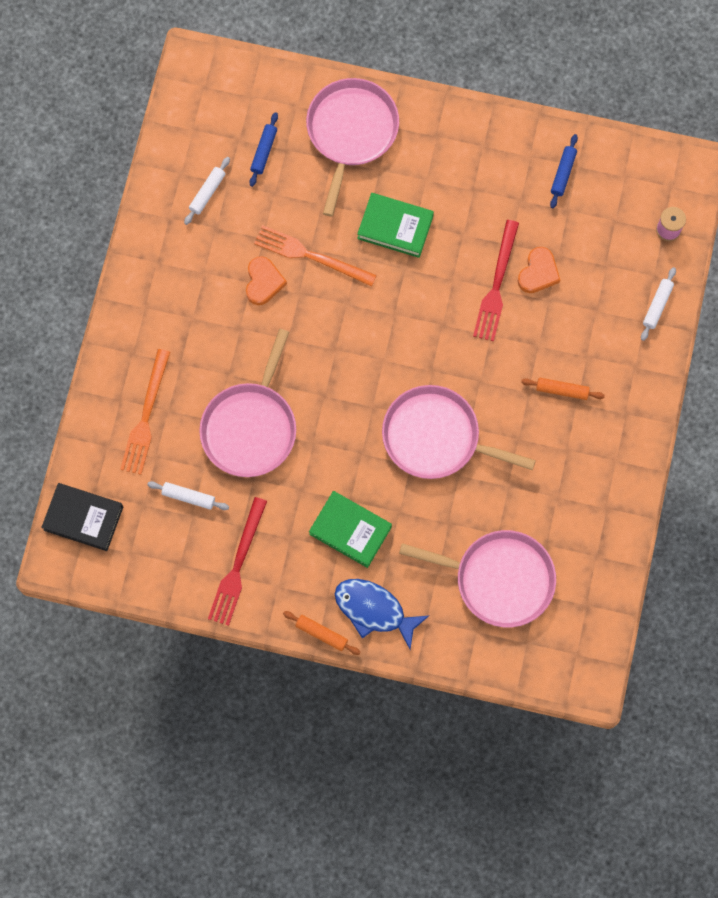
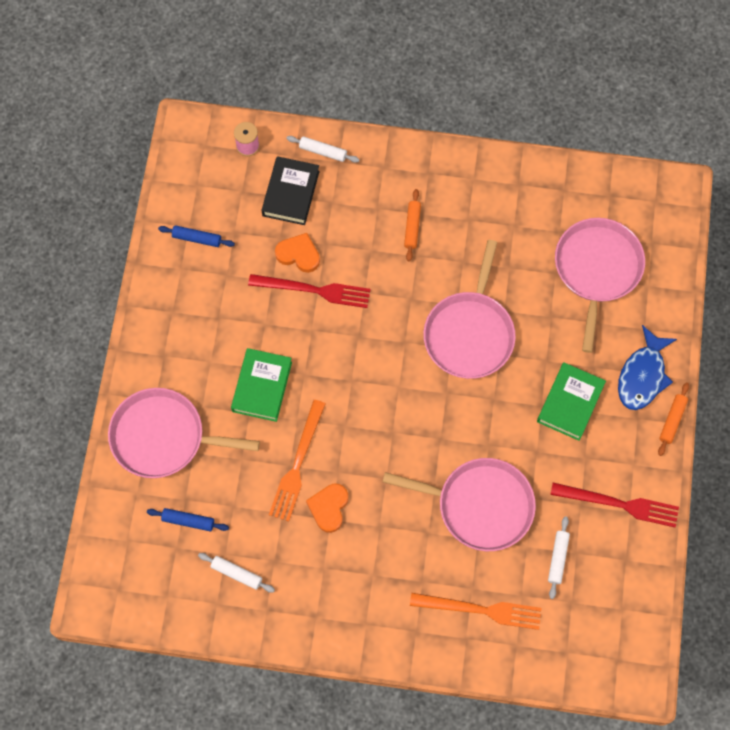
camera: 95 degrees left, 5 degrees down
(83, 518) = (593, 661): black book -> black book (291, 193)
(263, 282) = (329, 508): orange heart -> orange heart turned 75 degrees counterclockwise

